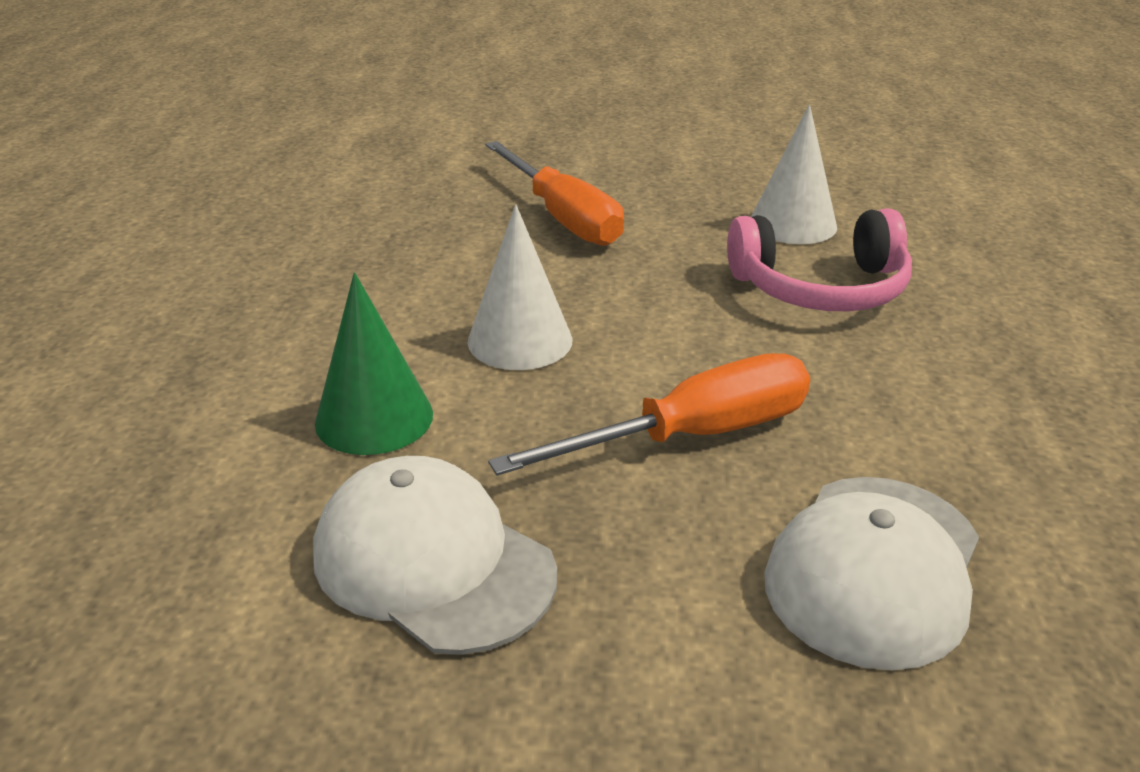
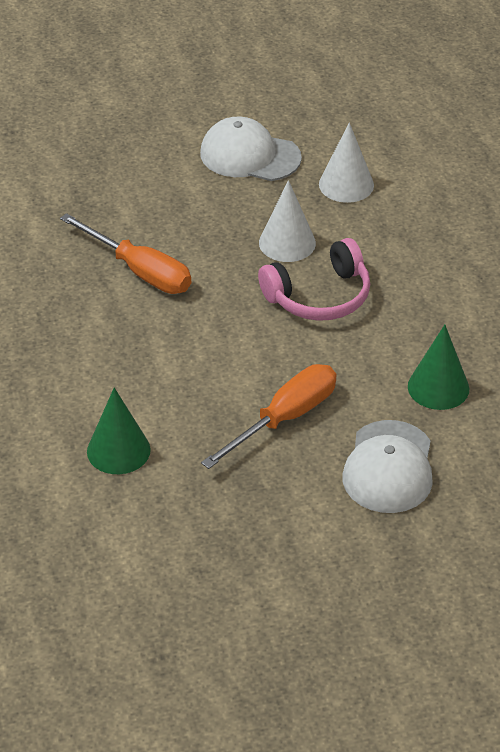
camera: 20 degrees left, 10 degrees up
(433, 562) = (195, 518): white cap -> white cap (249, 155)
(520, 340) = (166, 379): white cone -> white cone (346, 184)
(1010, 451) = (438, 387): none -> green cone

